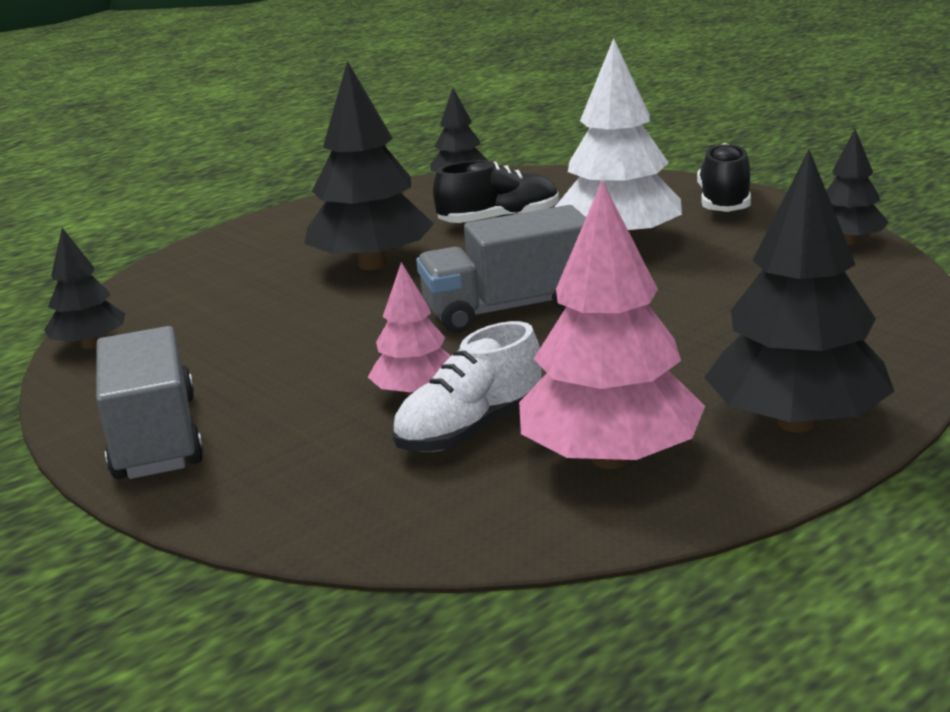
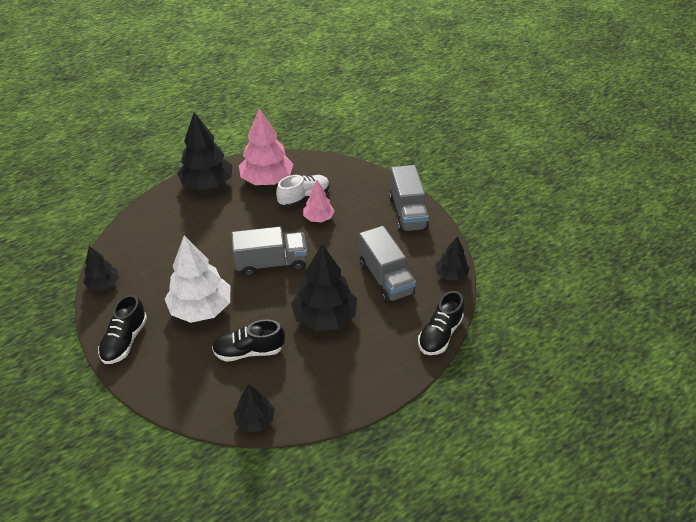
camera: 175 degrees left, 20 degrees up
(152, 275) = (440, 334): none -> black shoe
(243, 321) = (385, 278): none -> grey truck

